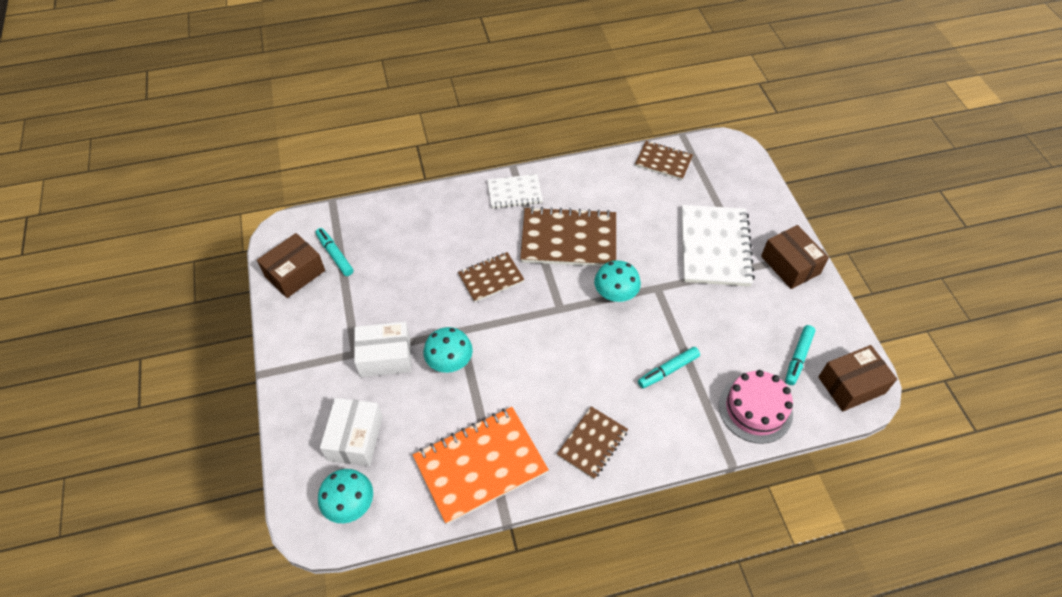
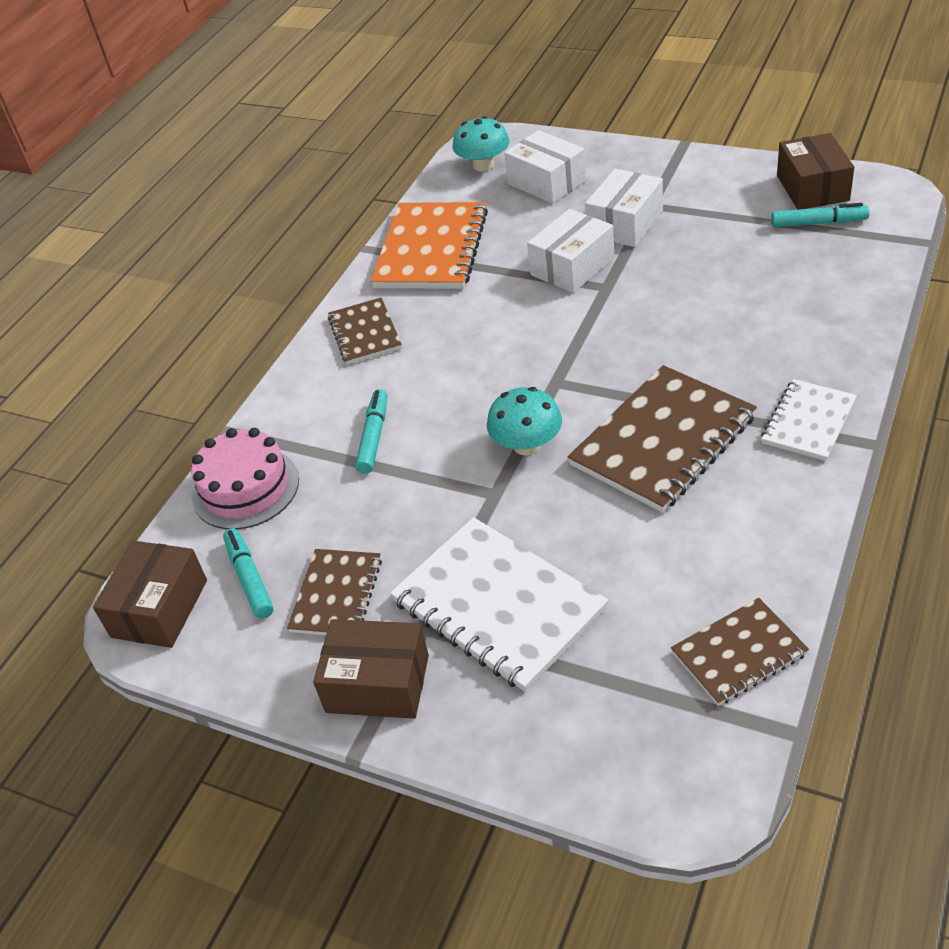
camera: 135 degrees right, 10 degrees down
(449, 361) = (572, 266): turquoise mushroom -> white box
(491, 278) = (662, 339): brown notebook -> brown notebook (336, 595)

